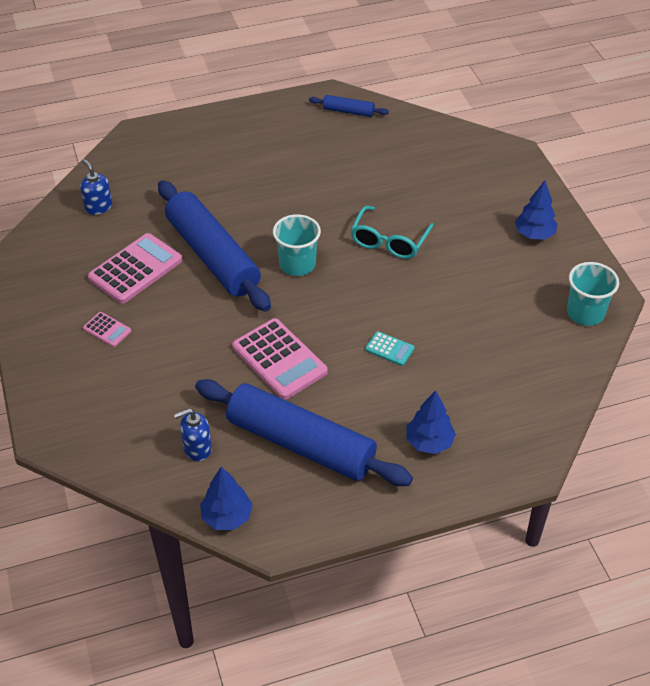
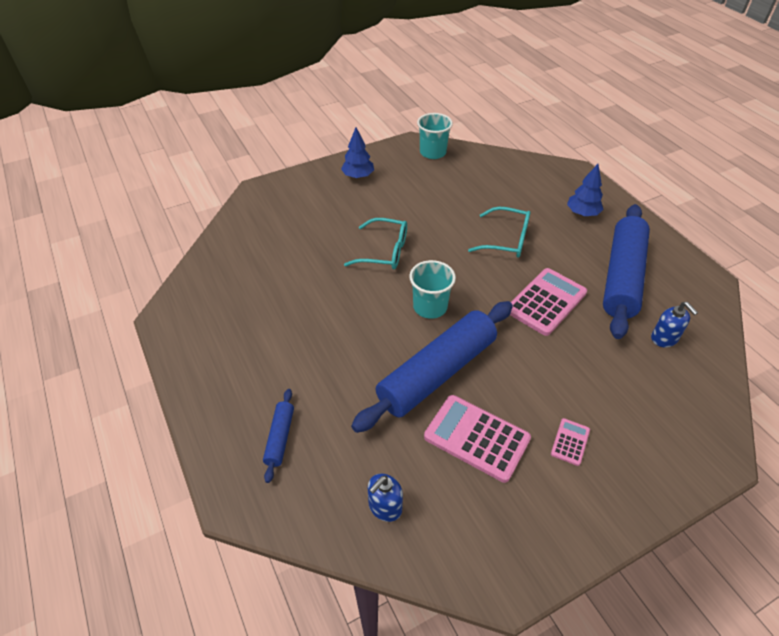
camera: 100 degrees left, 0 degrees up
(227, 517) = (712, 308): blue tree -> none
(348, 111) = (196, 299): blue rolling pin -> blue rolling pin (280, 438)
(389, 349) = (506, 240): turquoise calculator -> turquoise glasses

